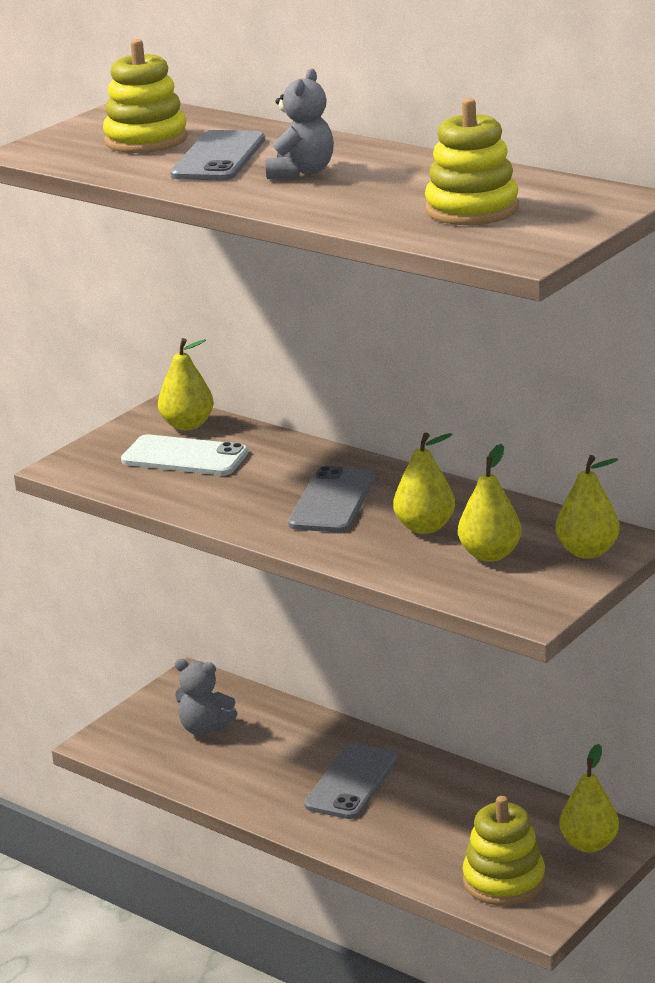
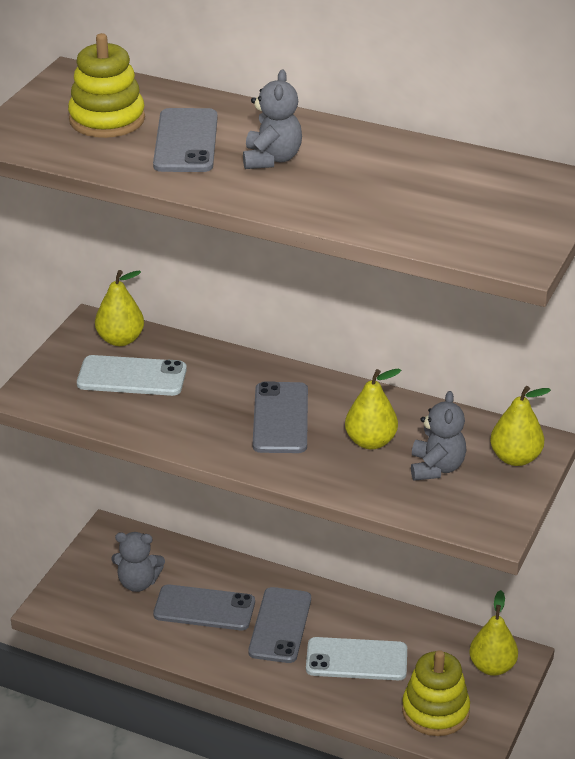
camera: 15 degrees left, 10 degrees up
(270, 759) = (204, 608): none -> grey phone
(428, 823) = (356, 659): none -> white phone
(472, 209) = (446, 203): yellow stacking toy -> none
(490, 555) = (436, 468): yellow pear -> grey teddy bear

